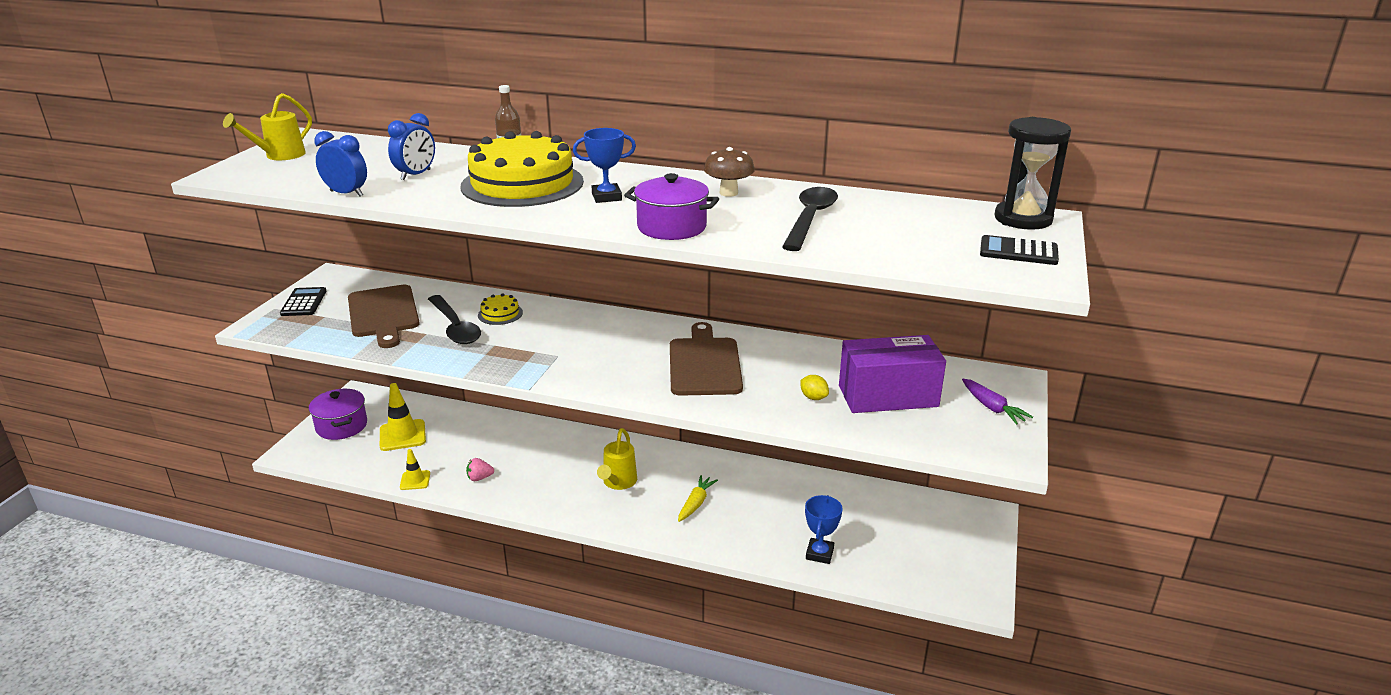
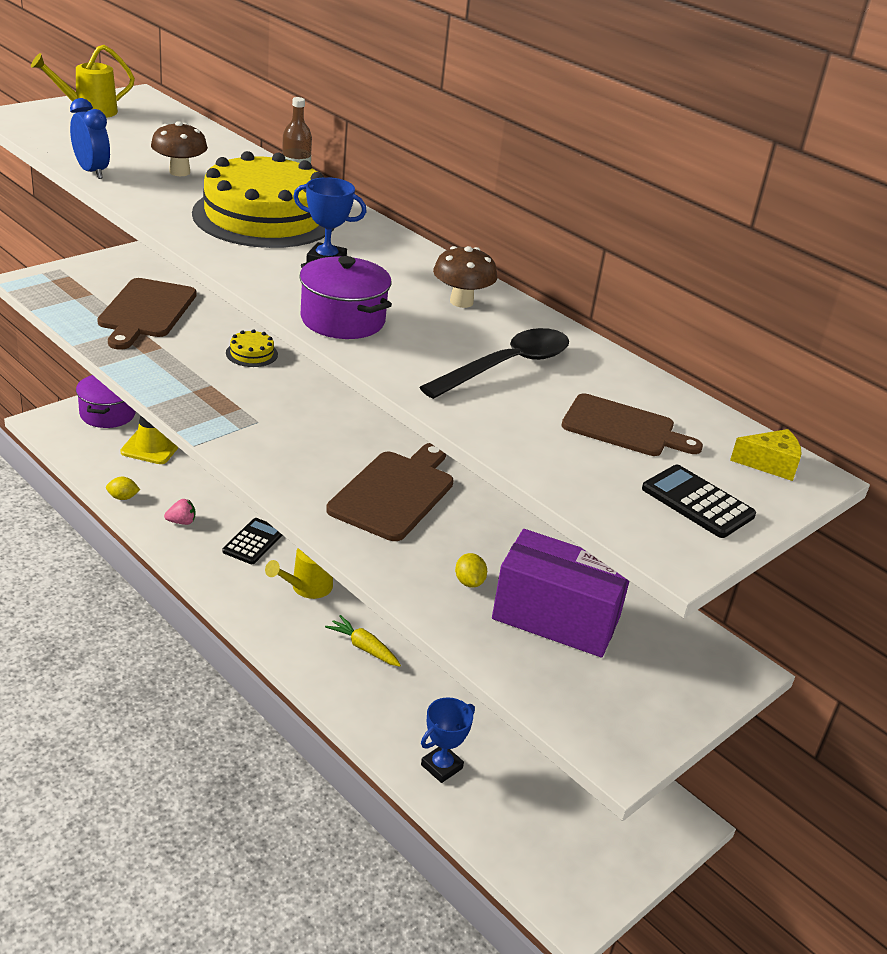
camera: 25 degrees right, 5 degrees up
(304, 302) = (90, 272): black calculator -> black calculator (253, 542)
(415, 480) = (123, 497): yellow traffic cone -> yellow lemon
(416, 175) = (179, 172): blue clock -> brown mushroom
(455, 327) = (195, 351): black spoon -> none
(479, 478) = (181, 522): pink strawberry -> pink strawberry turned 150 degrees clockwise
(696, 503) = (364, 647): yellow carrot -> yellow carrot turned 105 degrees counterclockwise
(923, 228) = (623, 427): none -> brown cutting board
(992, 408) = (666, 689): purple carrot -> none
(1023, 219) = (770, 464): black hourglass -> yellow cheese

